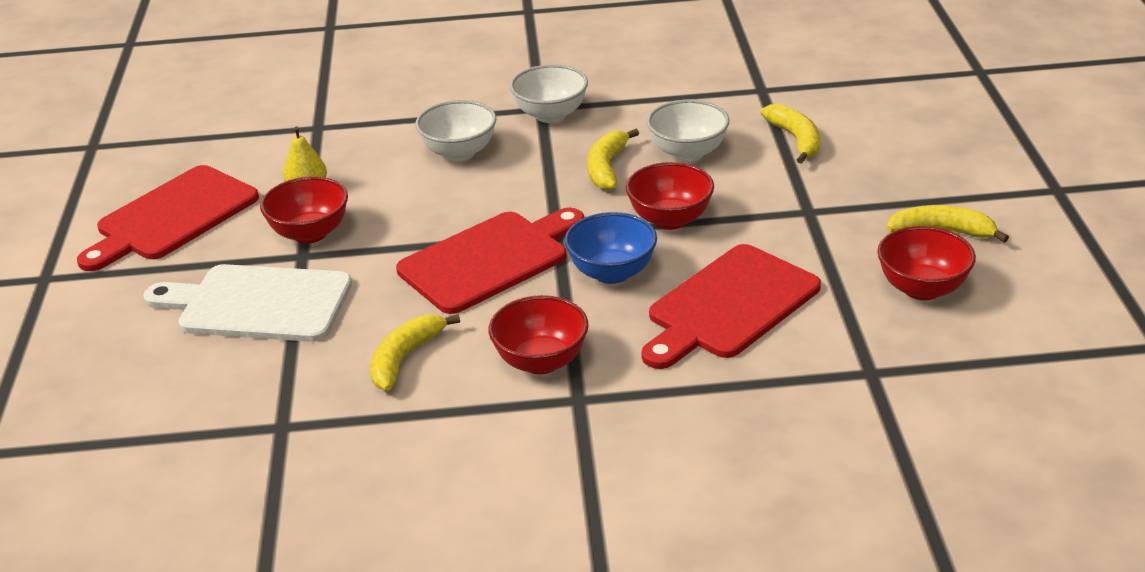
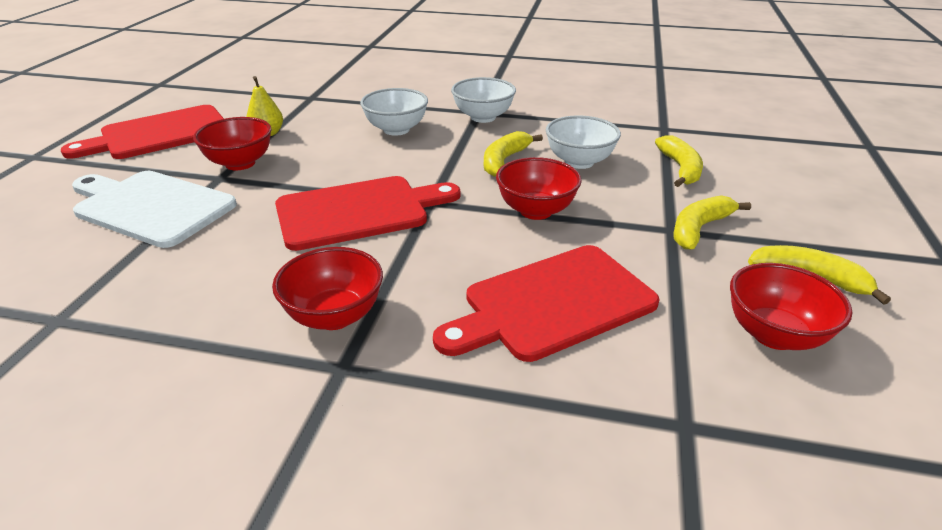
camera: 15 degrees right, 0 degrees up
(405, 358) = (218, 281): yellow banana -> yellow banana (699, 229)
(612, 273) = (456, 245): blue bowl -> none

